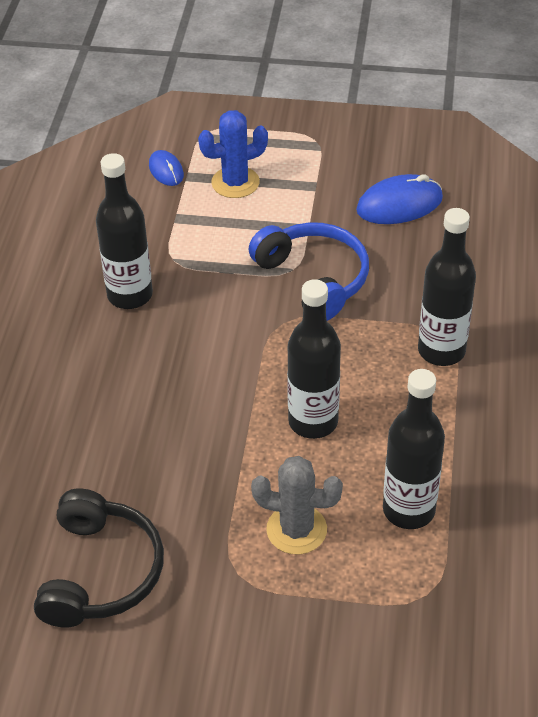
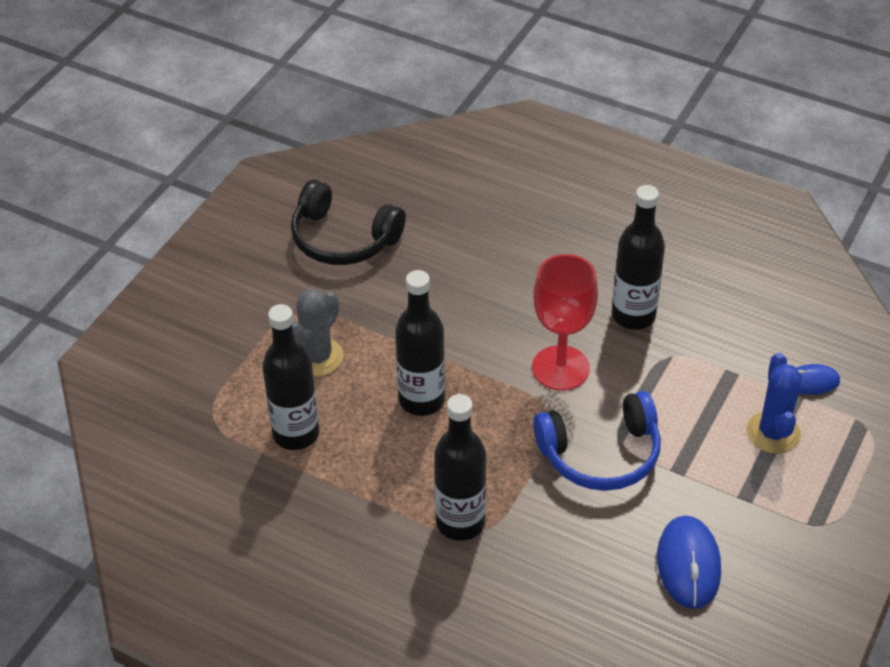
camera: 110 degrees right, 0 degrees up
(222, 330) = (560, 368): none -> red goblet

